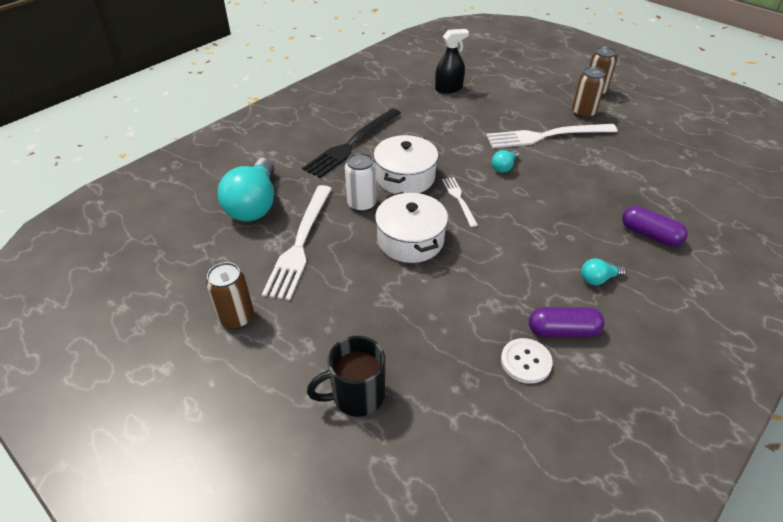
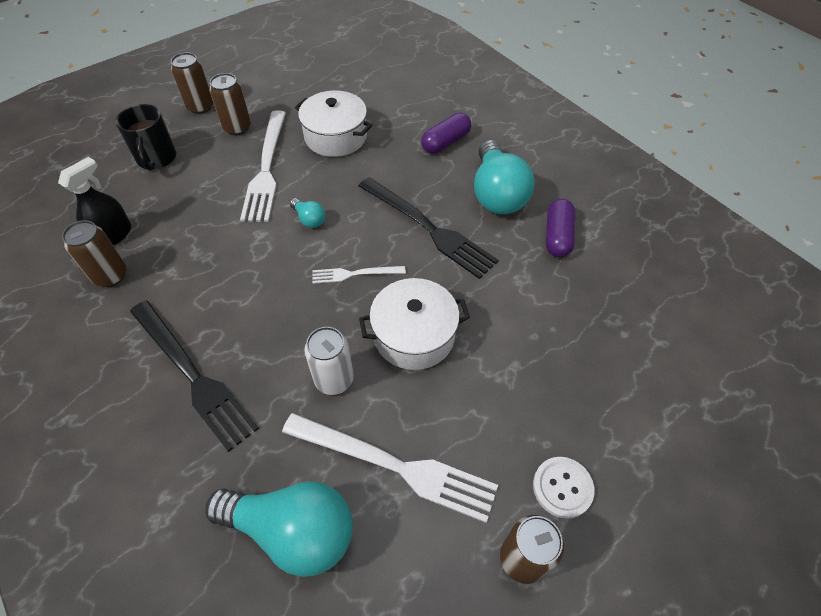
camera: 80 degrees left, 10 degrees up
(356, 395) = (637, 424): black mug -> black mug (156, 159)
(405, 177) = (294, 321): white pot -> white pot (336, 137)
(416, 96) = (110, 276): none -> brown can
(448, 88) = (113, 235): black spray bottle -> black spray bottle turned 45 degrees clockwise
(526, 362) = (592, 272): white button -> white button (562, 487)
(527, 235) = (428, 228): none -> black fork
(598, 279) = (497, 194): turquoise light bulb -> turquoise light bulb, size x2.24

